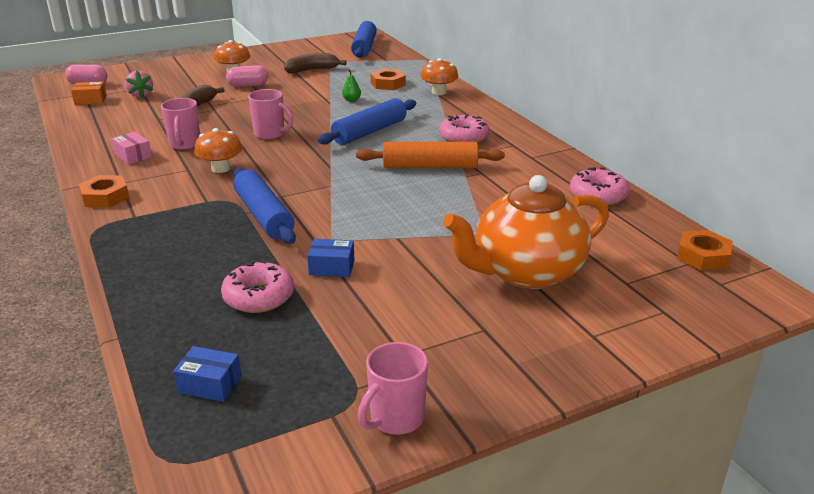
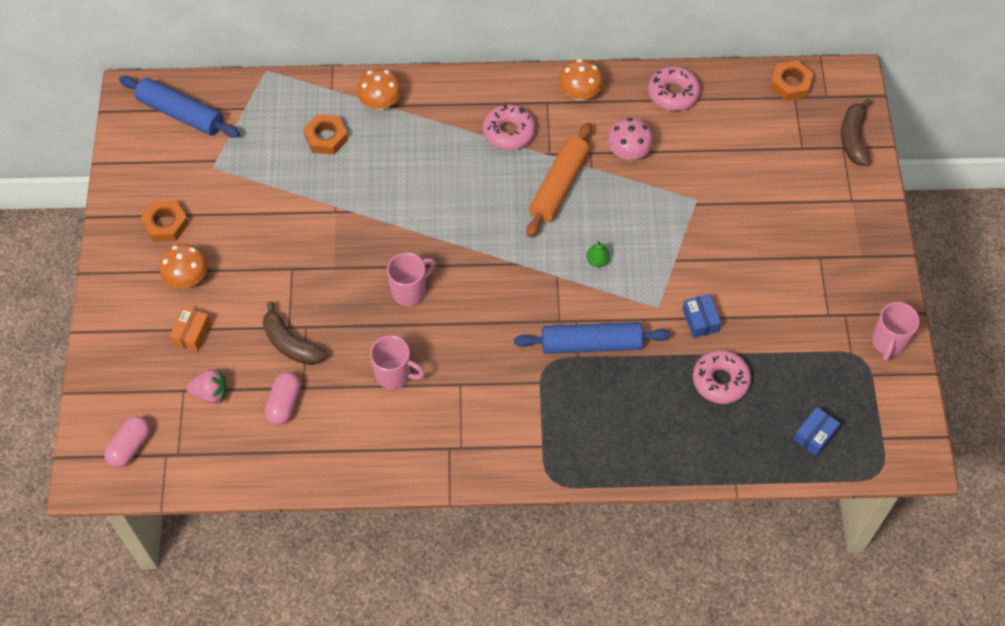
camera: 65 degrees left, 30 degrees up
(90, 100) = (196, 450): orange box -> orange box (192, 334)
(105, 197) = (488, 465): orange nut -> orange nut (166, 224)
(133, 156) = (399, 427): pink box -> none
(221, 168) = (473, 355): orange mushroom -> orange mushroom (579, 93)
(248, 85) = (245, 274): pink capsule -> pink capsule (284, 404)
(312, 70) = (232, 195): brown banana -> brown banana (853, 138)
(332, 267) = (700, 320): blue box -> blue box turned 45 degrees counterclockwise
(351, 100) = (356, 189): green pear -> green pear (597, 261)
(369, 132) = (452, 203): blue rolling pin -> none
(395, 419) = (888, 342): pink mug -> pink mug turned 45 degrees clockwise
(502, 188) = (628, 152): none -> pink mushroom
(526, 272) = (763, 200): orange teapot -> none

